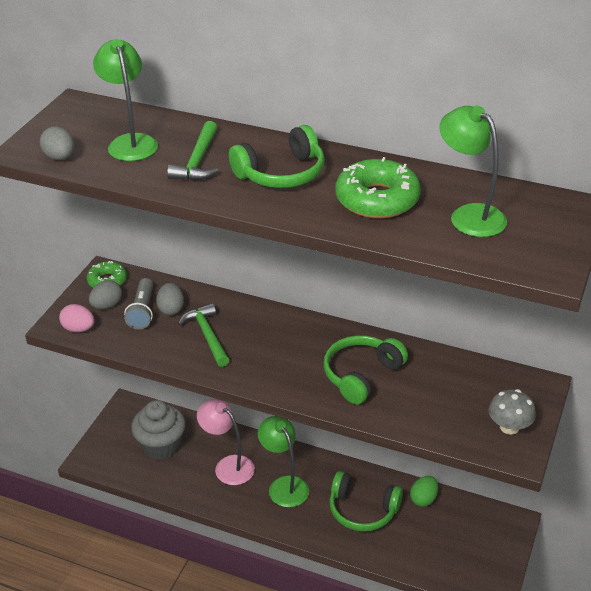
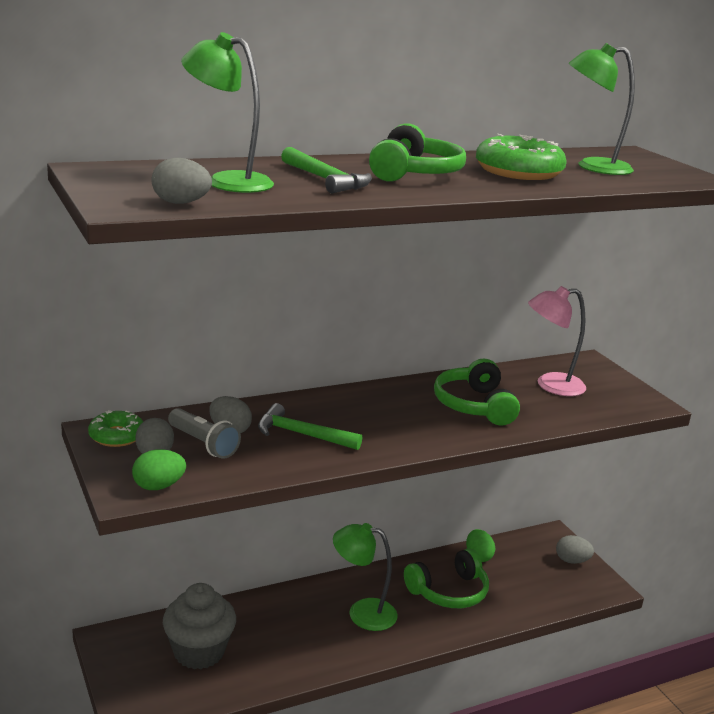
camera: 50 degrees left, 15 degrees down
(79, 329) = (158, 486): pink egg -> green egg
(228, 465) = (290, 628): pink lamp -> pink lamp (550, 385)
(495, 551) = (572, 561): none -> grey egg
(509, 427) = (618, 391): grey mushroom -> none

